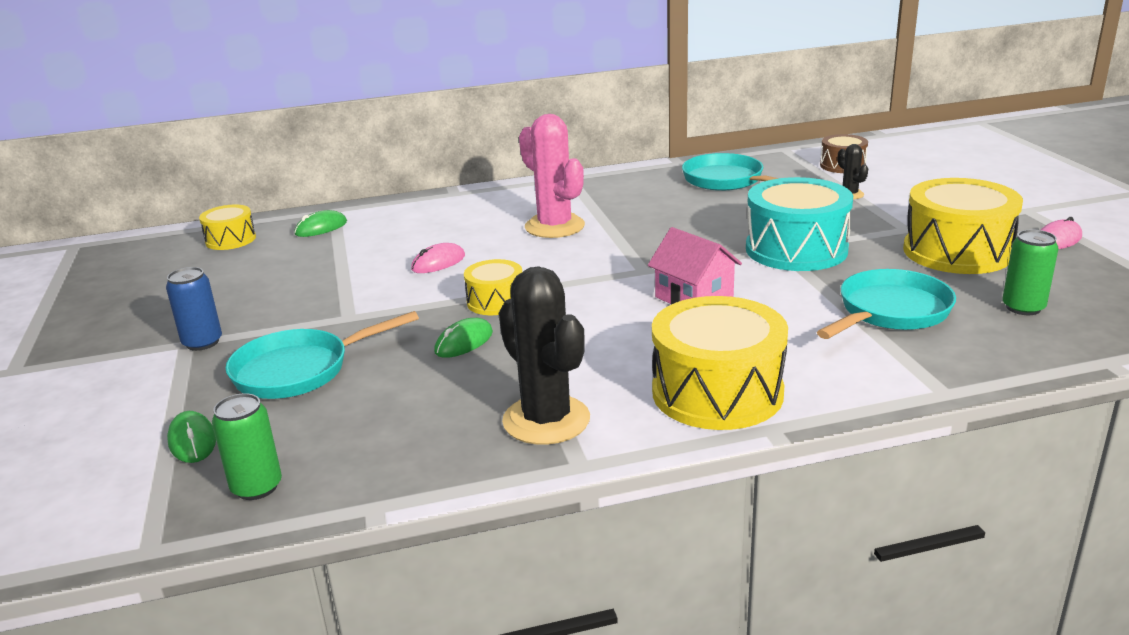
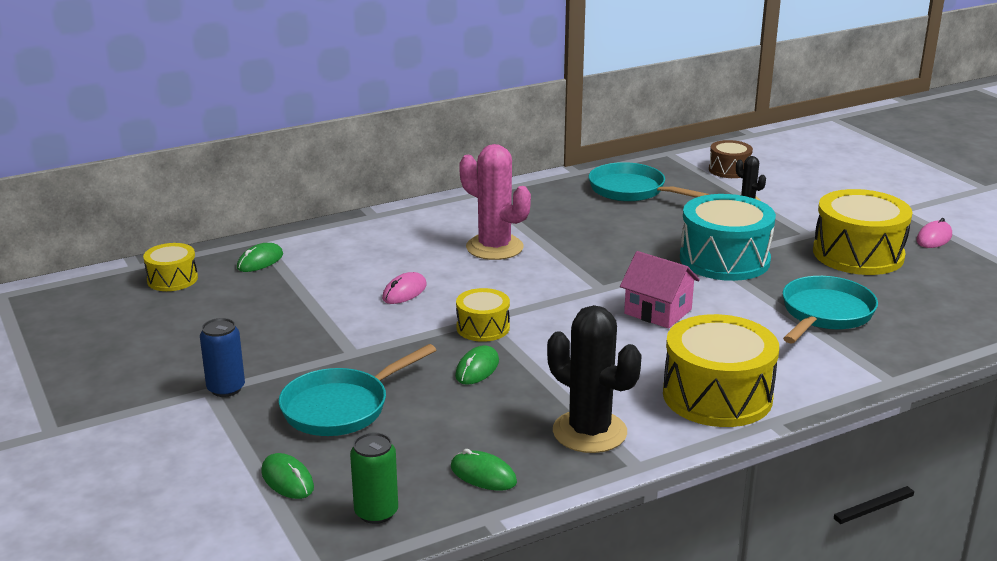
camera: 15 degrees left, 0 degrees up
(399, 457) = (483, 475): none -> green mouse
(1023, 308) = (926, 303): green can -> none

